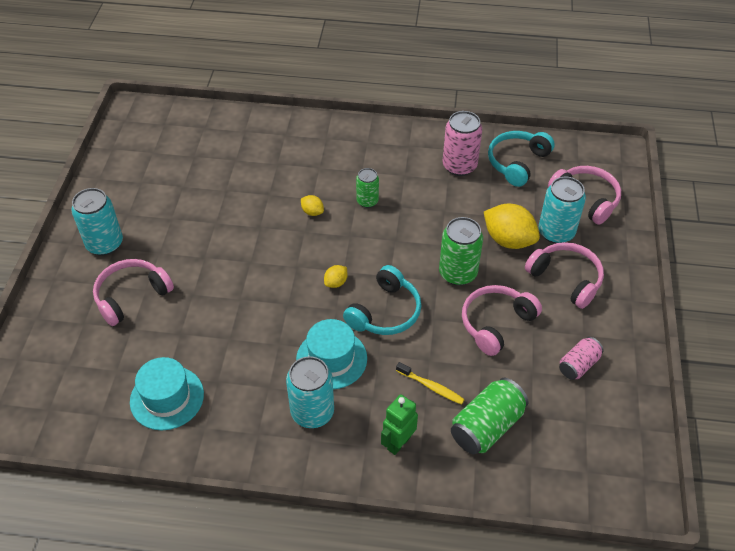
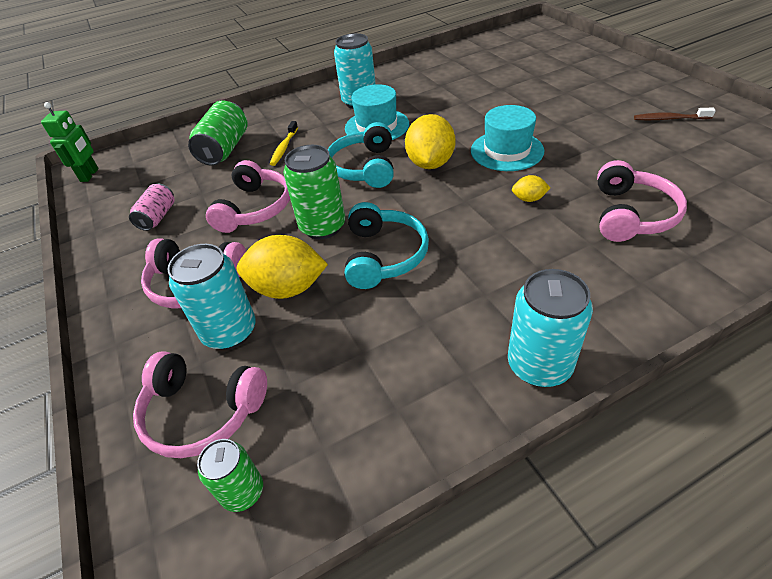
camera: 150 degrees right, 5 degrees down
(105, 244) = (646, 94): turquoise can -> turquoise can (539, 365)
(131, 296) = (568, 85): pink headphones -> pink headphones (631, 215)
(137, 212) = (669, 119): none -> brown toothbrush
(167, 398) = (460, 68): turquoise hat -> turquoise hat (507, 151)
(336, 283) = (430, 163): yellow lemon -> yellow lemon, size x2.10
(367, 201) = (489, 239): green can -> green can (243, 491)
(398, 443) = (286, 116): green robot -> green robot (90, 175)
(431, 387) = (284, 148): yellow toothbrush -> yellow toothbrush turned 75 degrees counterclockwise
(459, 166) = (427, 352): pink can -> none
(517, 162) = (346, 415): turquoise headphones -> turquoise headphones (384, 255)

